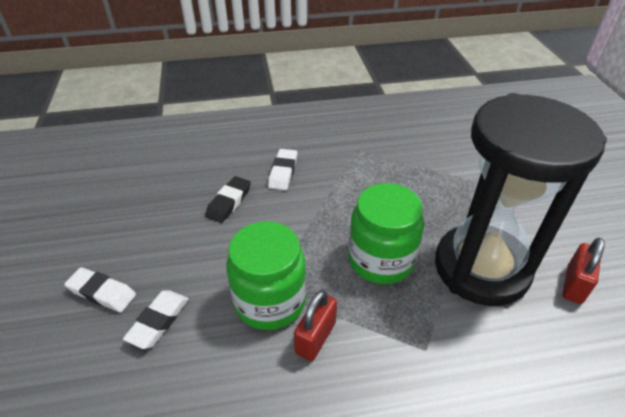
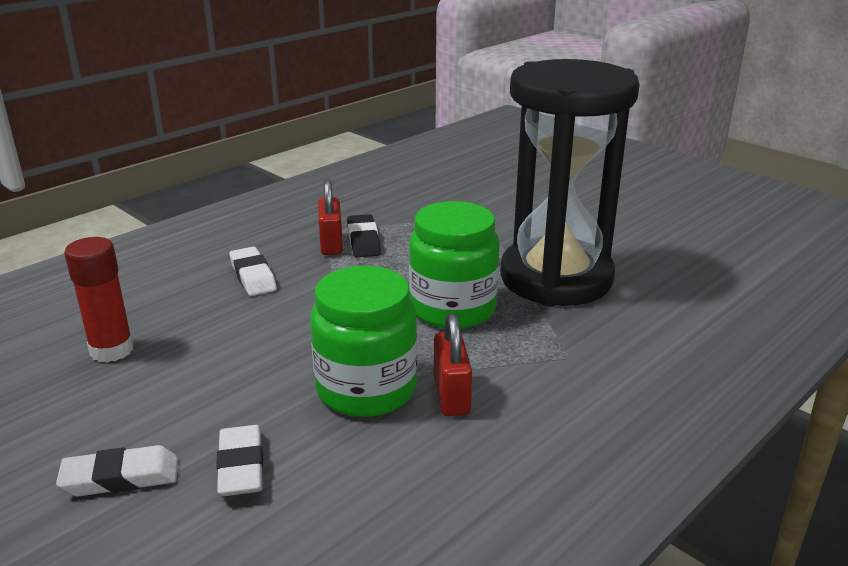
camera: 35 degrees left, 15 degrees down
(169, 196) = (112, 350): none -> red glue stick
(229, 202) = (210, 326): black eraser -> black eraser (363, 241)
(574, 285) = (644, 260): red padlock -> red padlock (331, 244)

